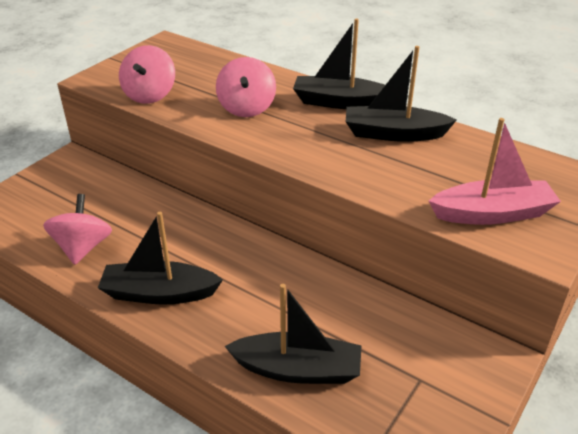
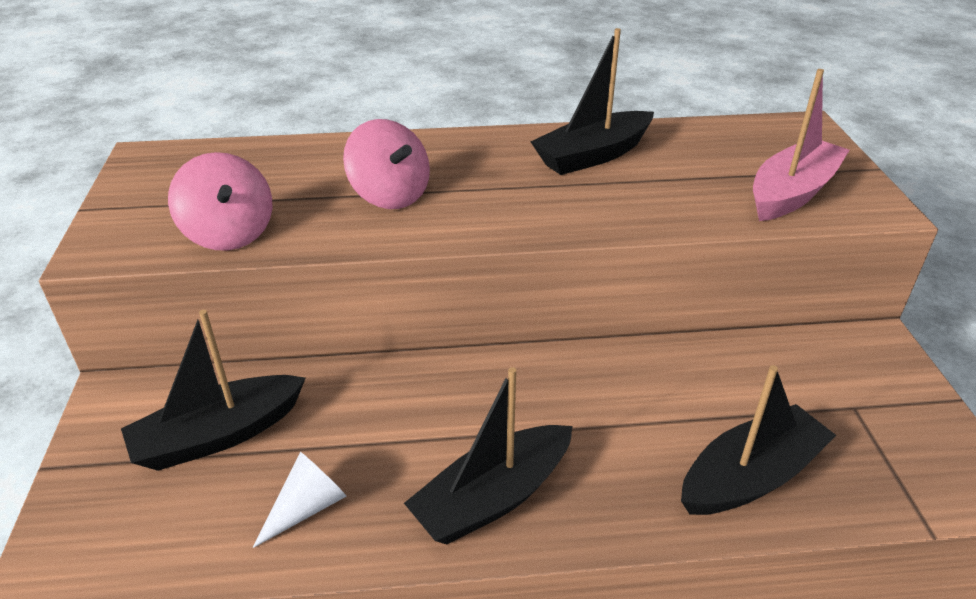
camera: 40 degrees left, 0 degrees up
(83, 247) = (307, 507): pink spinning top -> white cone
(340, 102) = (488, 145): black boat -> black boat (218, 435)

